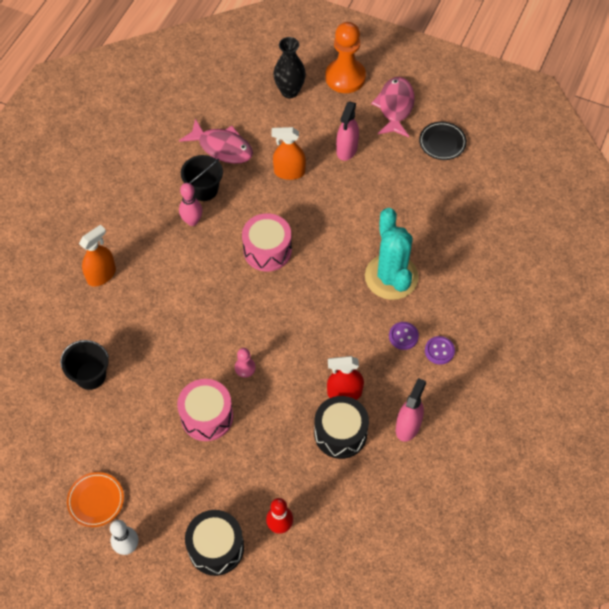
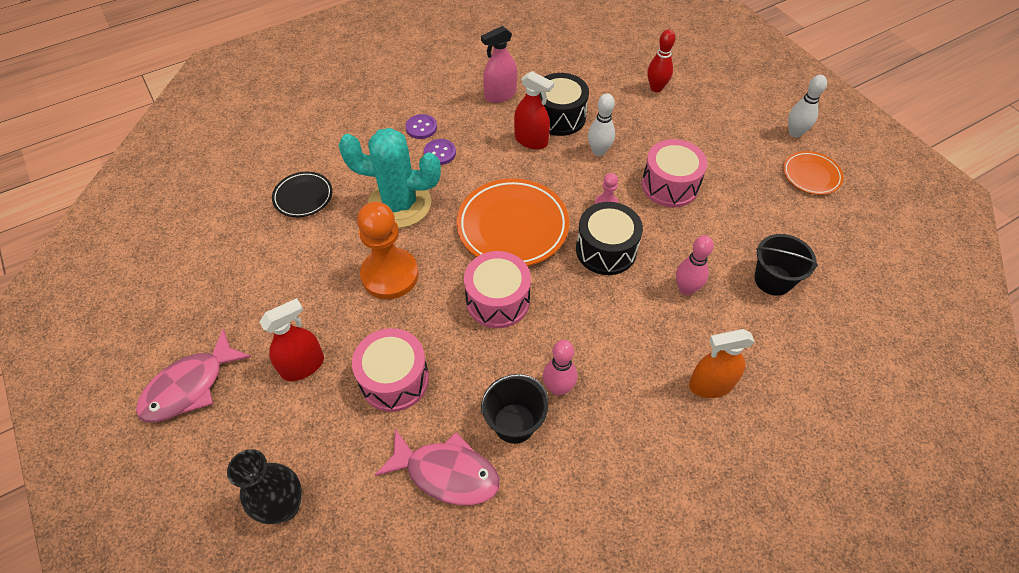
camera: 145 degrees left, 5 degrees down
(148, 332) = (686, 289): none -> pink bowling pin
(216, 547) = (718, 99): black drum -> black drum (606, 250)
(222, 147) = (446, 473): pink fish -> pink fish turned 135 degrees clockwise
(283, 416) = (598, 151): none -> white bowling pin
(289, 172) = (394, 379): orange spray bottle -> pink drum
(298, 307) = (512, 227): none -> orange plate
(345, 77) = (195, 477): orange pawn -> orange pawn (390, 275)
(347, 149) = (303, 366): pink spray bottle -> red spray bottle
(391, 277) = (399, 204): turquoise cactus -> turquoise cactus turned 75 degrees clockwise
(442, 143) = (197, 305): black plate -> black plate (303, 197)

